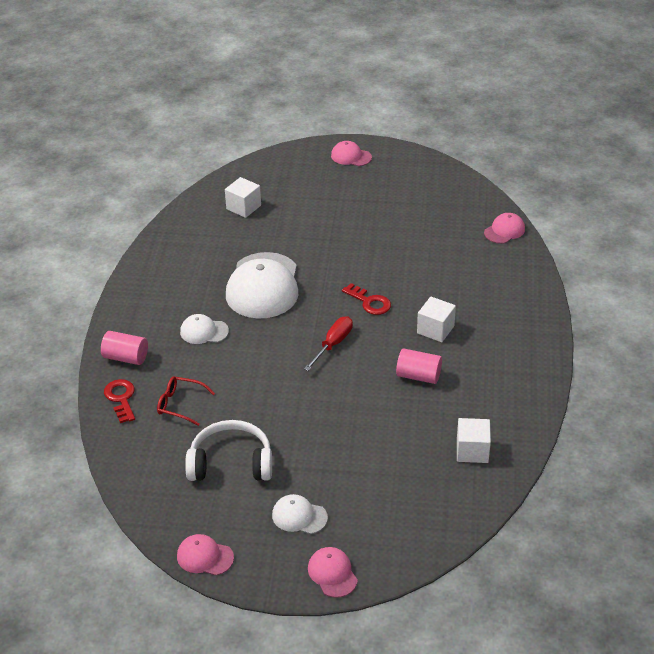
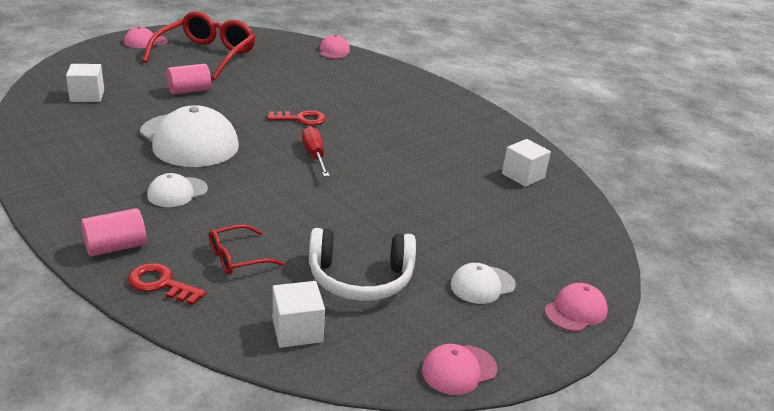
camera: 50 degrees left, 10 degrees down
(231, 463) = (360, 278): white headphones -> white headphones turned 135 degrees counterclockwise
(332, 573) = (575, 311): pink cap -> pink cap turned 120 degrees clockwise
(381, 193) = (206, 55): none -> red glasses
(418, 376) = (412, 148): pink cylinder -> pink cylinder (189, 91)
(435, 329) = (378, 117): white cube -> white cube (297, 330)

